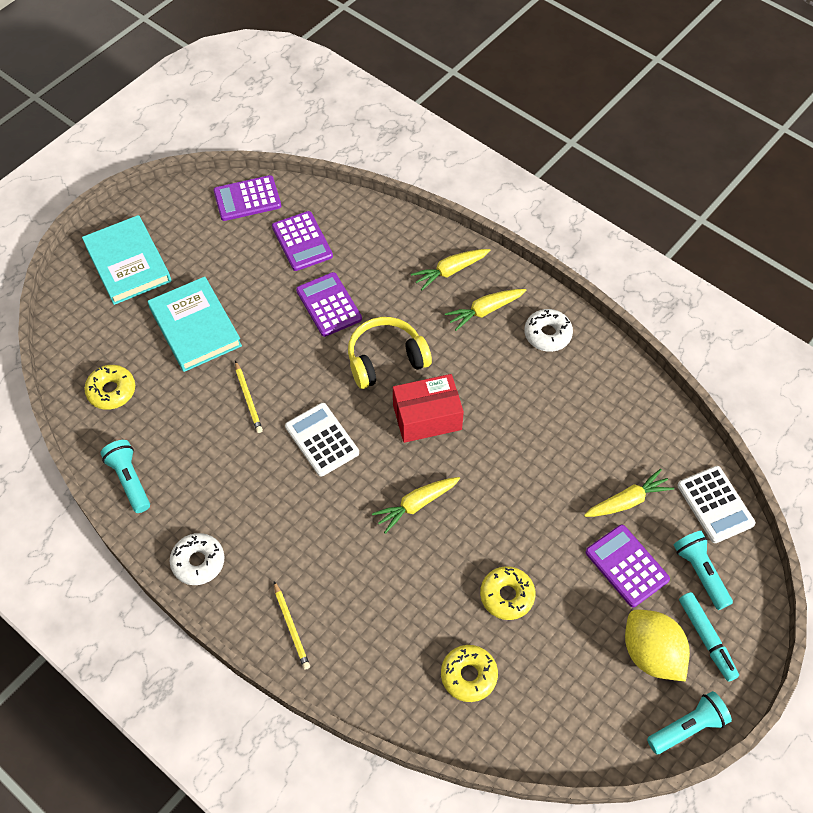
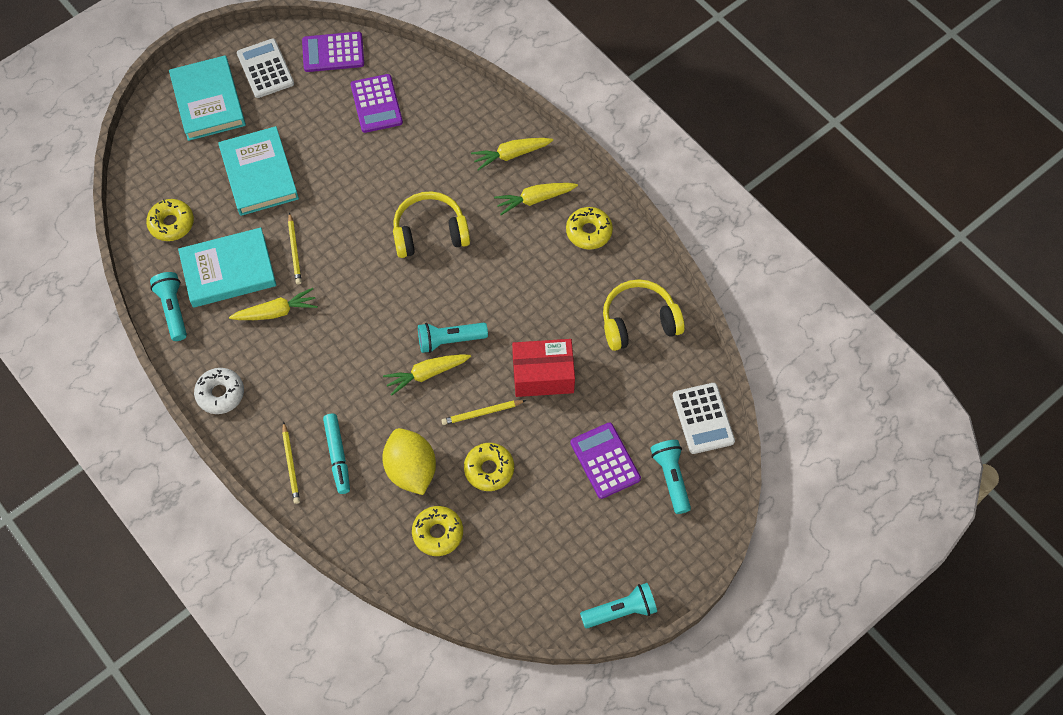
camera: 10 degrees right, 5 degrees up
(182, 430) = (228, 270): none -> turquoise book
(322, 440) = (354, 300): white calculator -> white calculator (265, 69)
(329, 305) = (388, 171): purple calculator -> none
(427, 417) = (455, 294): red box -> red box (543, 375)
(432, 466) = (450, 340): none -> turquoise flashlight
(484, 536) = (482, 413): none -> yellow pencil
(547, 334) = (589, 232): white donut -> yellow donut
(622, 416) = (639, 322): none -> yellow headphones
(627, 501) = (622, 402): yellow carrot -> yellow carrot (276, 312)
(651, 653) = (606, 542): yellow lemon -> yellow lemon (411, 470)
(706, 638) = (660, 537): turquoise marker -> turquoise marker (337, 456)

